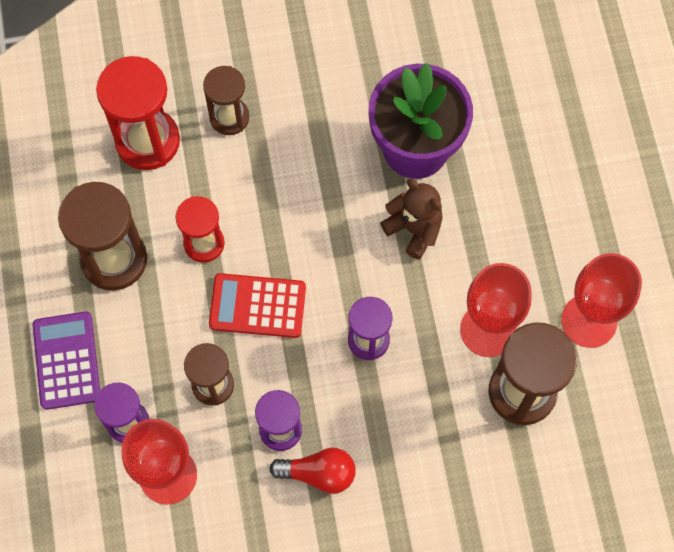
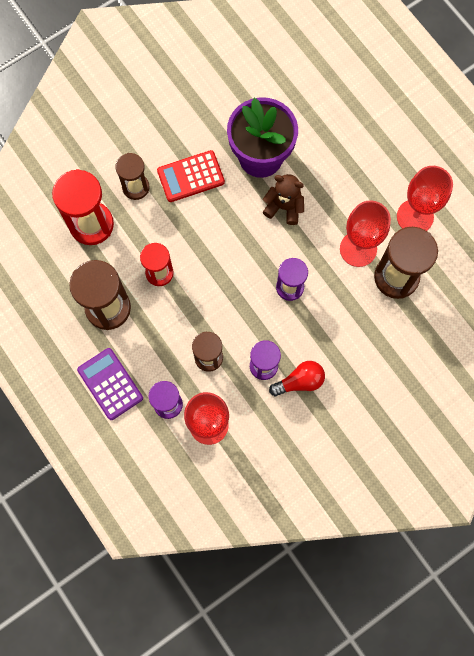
camera: 25 degrees left, 5 degrees up
(257, 306) = (212, 297): red calculator -> red calculator (191, 176)

